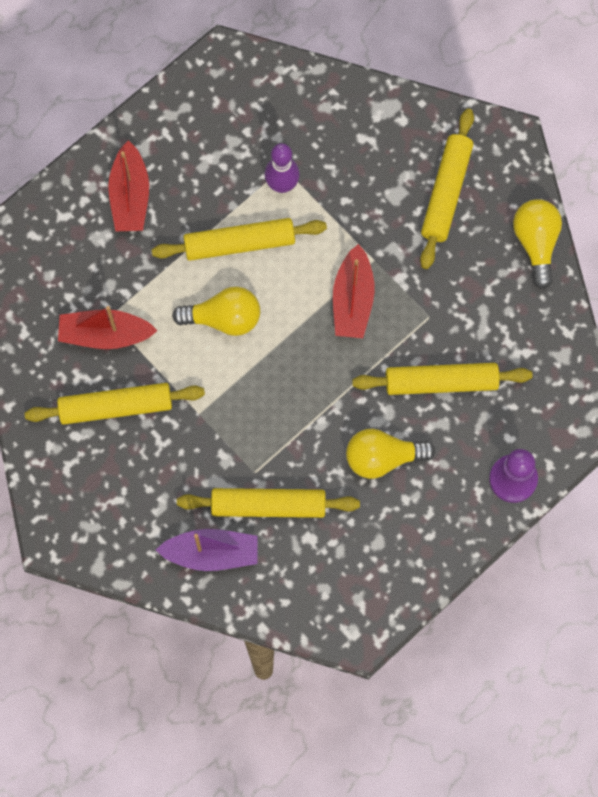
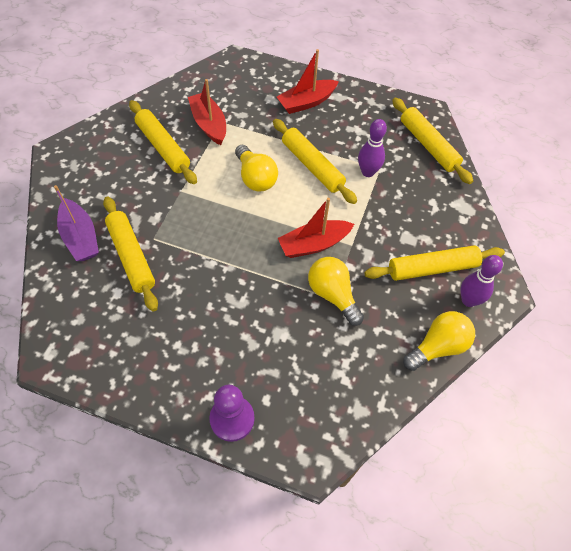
camera: 60 degrees right, 15 degrees down
(383, 458) = (203, 314): yellow light bulb -> yellow light bulb (333, 295)
(441, 382) = (285, 328): yellow rolling pin -> yellow rolling pin (428, 145)
(501, 180) = (468, 300): none -> purple bowling pin

